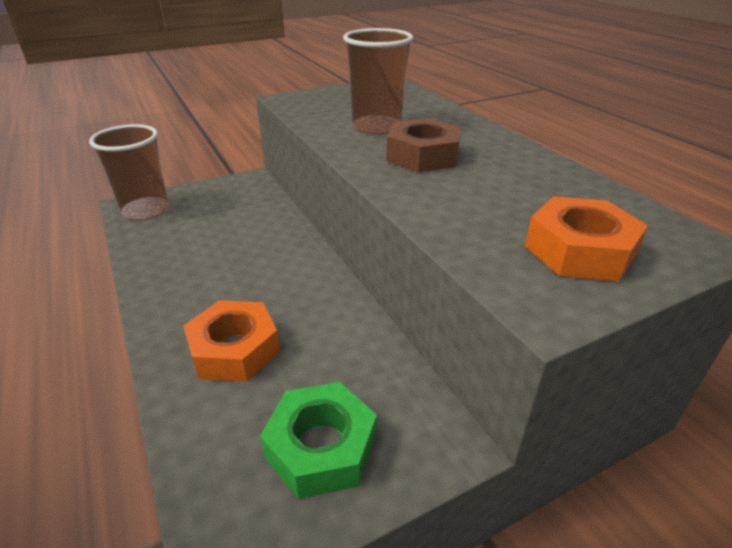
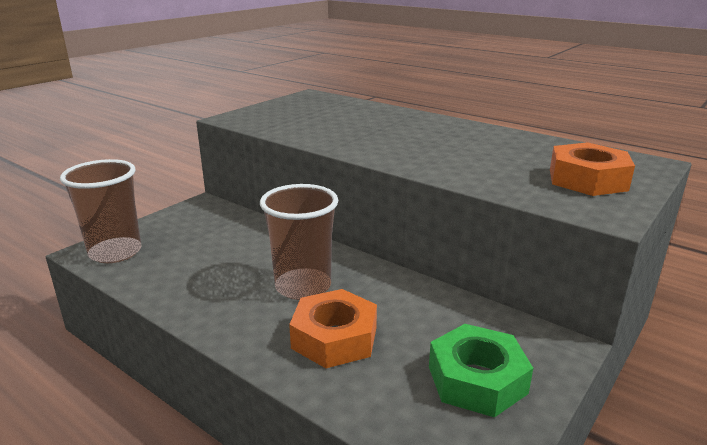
camera: 25 degrees left, 10 degrees down
(377, 127) = (345, 128): brown cup -> brown cup (303, 286)
(423, 155) = (409, 142): brown nut -> none

